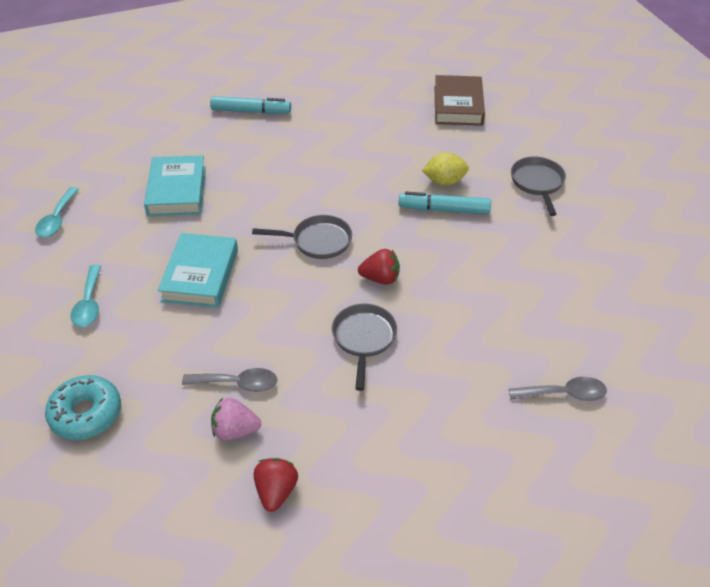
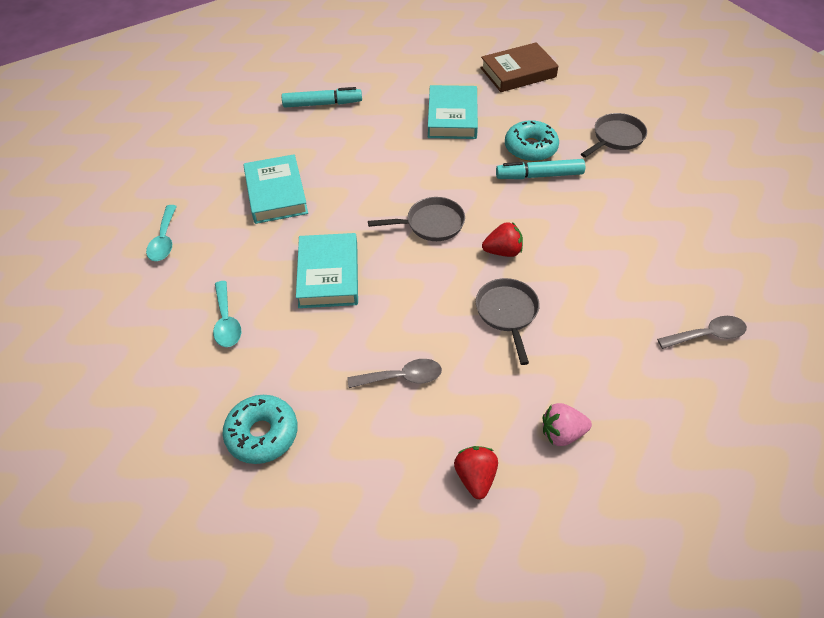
camera: 10 degrees left, 5 degrees up
(235, 430) = (415, 424): pink strawberry -> pink strawberry (562, 433)
(375, 141) = (452, 117): none -> turquoise book
(444, 181) = (530, 148): yellow lemon -> turquoise donut
(458, 105) = (518, 72): brown book -> brown book turned 75 degrees clockwise
(537, 183) = (616, 138): grey pan -> grey pan turned 60 degrees clockwise

